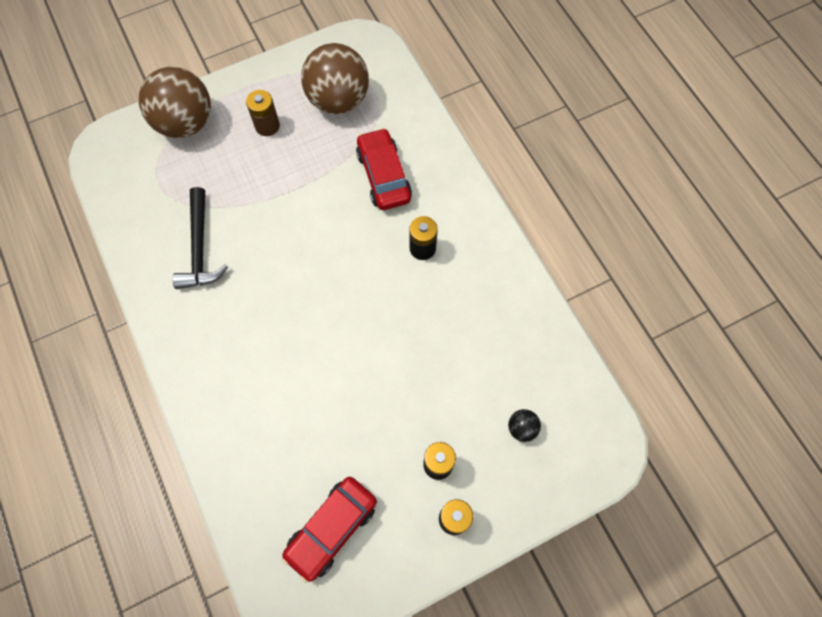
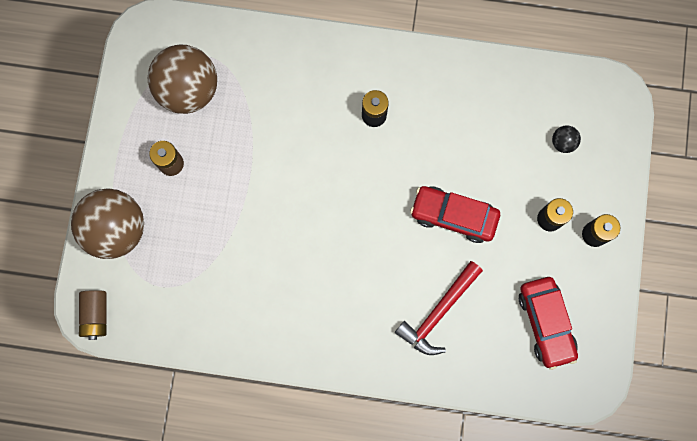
camera: 55 degrees left, 10 degrees up
(104, 152) = (96, 315): none -> brown battery
(200, 247) = (249, 286): black hammer -> none
(277, 420) = (438, 312): none -> red hammer
(383, 176) = (288, 102): red car -> red car (453, 216)

